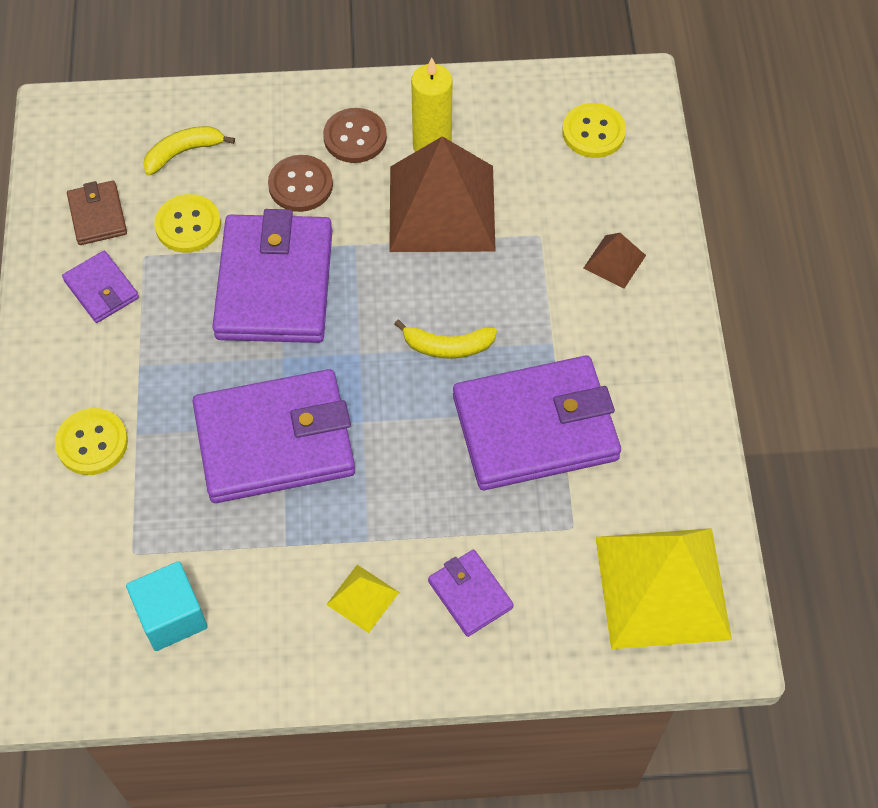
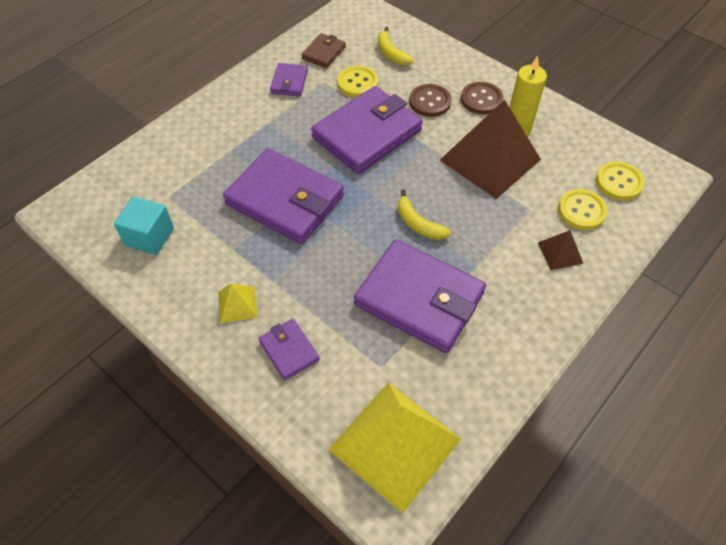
camera: 45 degrees right, 5 degrees down
(92, 443) = (209, 139): yellow button -> yellow button (581, 211)
(183, 152) = (391, 53): yellow banana -> yellow banana turned 135 degrees counterclockwise
(470, 594) = (289, 350): purple wallet -> purple wallet turned 45 degrees counterclockwise

